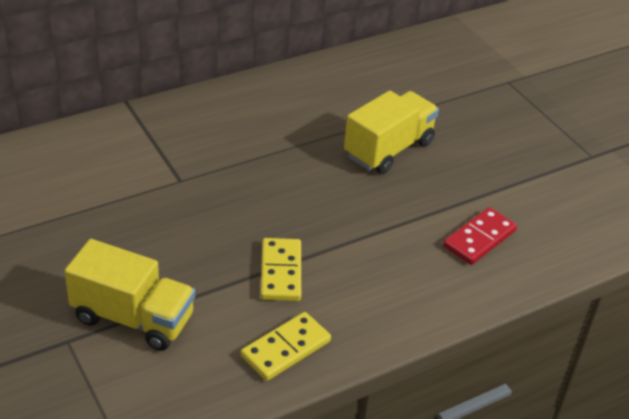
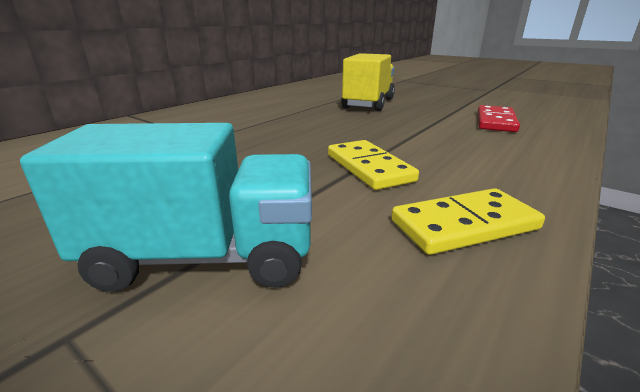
camera: 20 degrees left, 15 degrees down
(133, 318) = (205, 256): yellow truck -> turquoise truck
(286, 349) = (464, 225): yellow domino -> yellow domino turned 45 degrees clockwise

